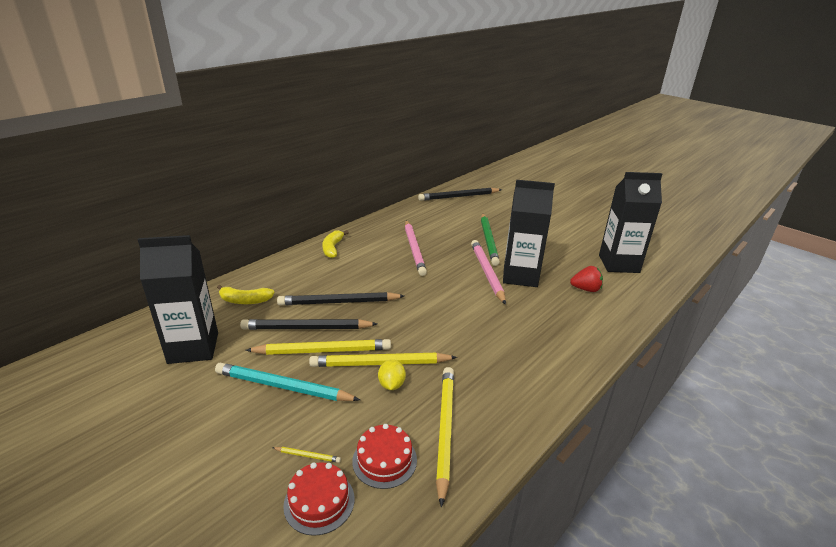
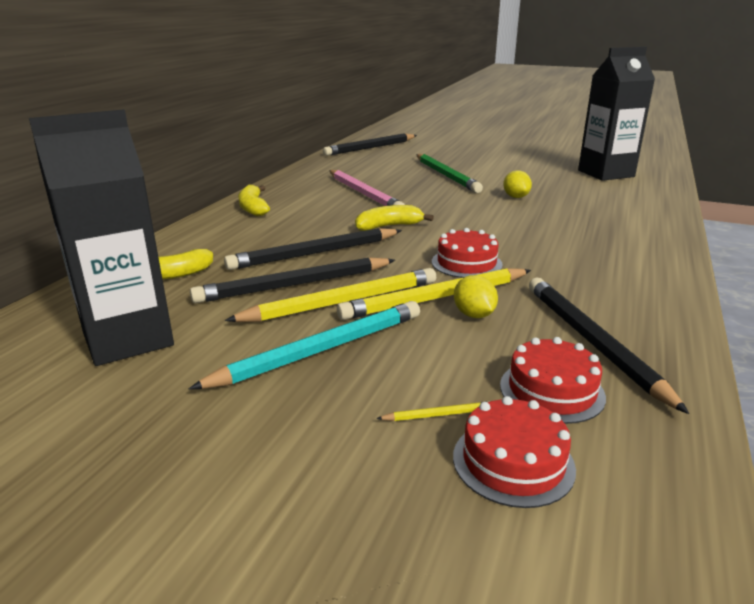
camera: 20 degrees left, 5 degrees down
(283, 386) = (321, 350): turquoise pencil -> turquoise pencil turned 150 degrees clockwise
(404, 287) = (388, 226): none -> yellow banana
(426, 336) = (466, 263): none -> red cake
(445, 430) = (592, 341): yellow pencil -> black pencil
(487, 272) = (474, 200): pink pencil -> none
(520, 276) = (515, 197): black carton -> yellow lemon
(586, 289) = (597, 196): red strawberry -> none

